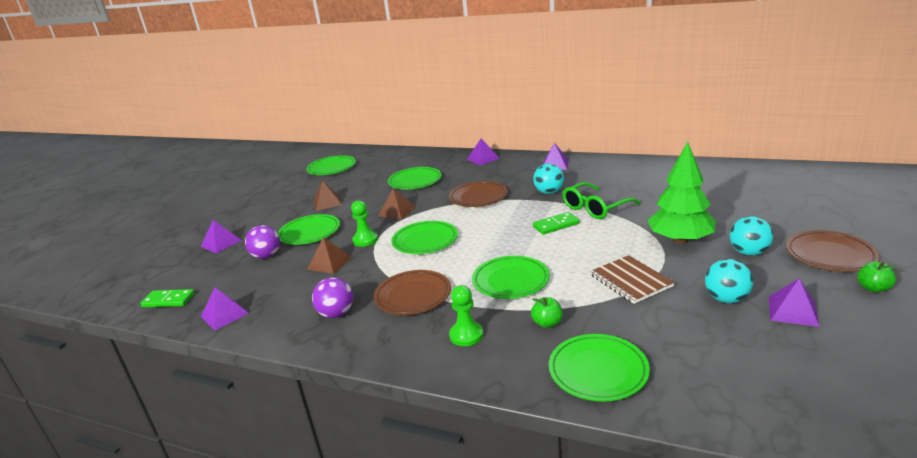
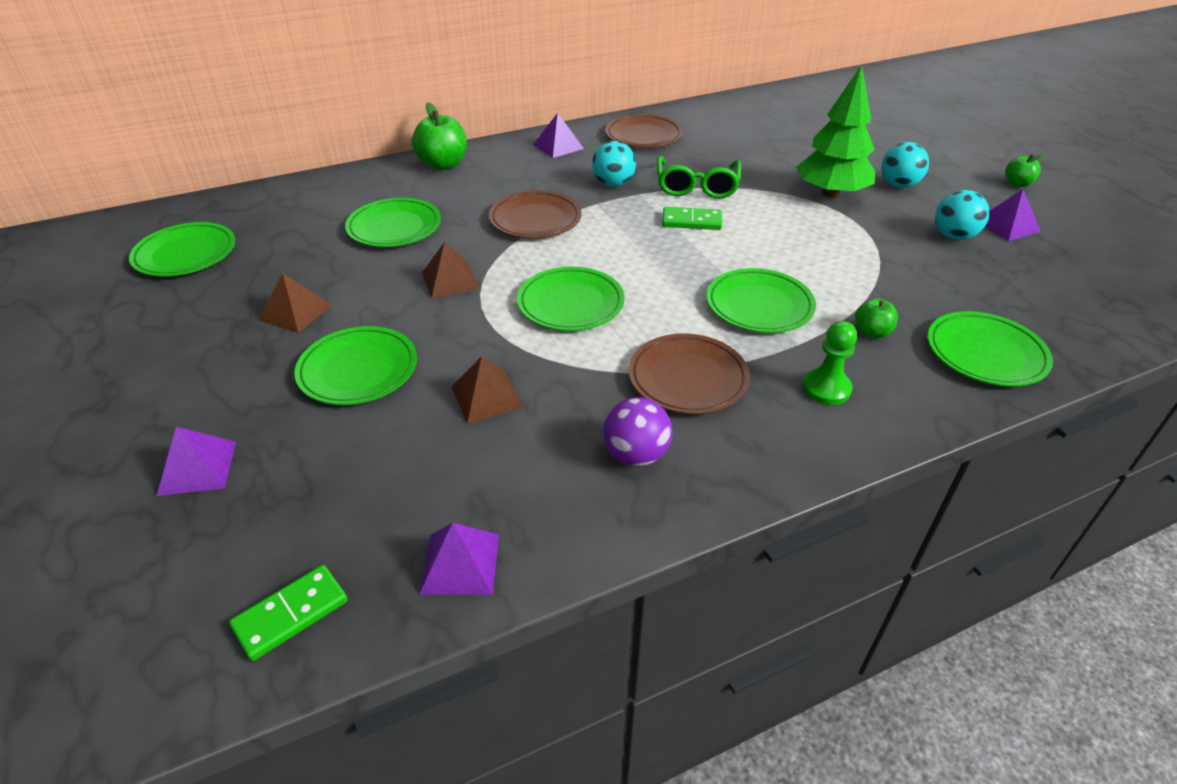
camera: 50 degrees left, 15 degrees up
(266, 256) = (349, 440): purple ball -> none
(365, 240) = (479, 340): green pawn -> none
(483, 159) = (443, 164): purple pyramid -> green apple
(556, 225) = (691, 221): green domino -> green domino turned 75 degrees clockwise
(630, 281) = (861, 253): brown notebook -> none
(830, 255) = (951, 165): brown plate -> brown plate (643, 136)

